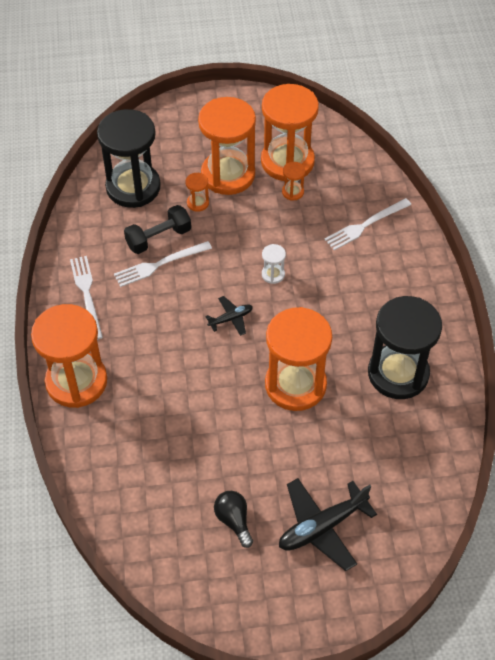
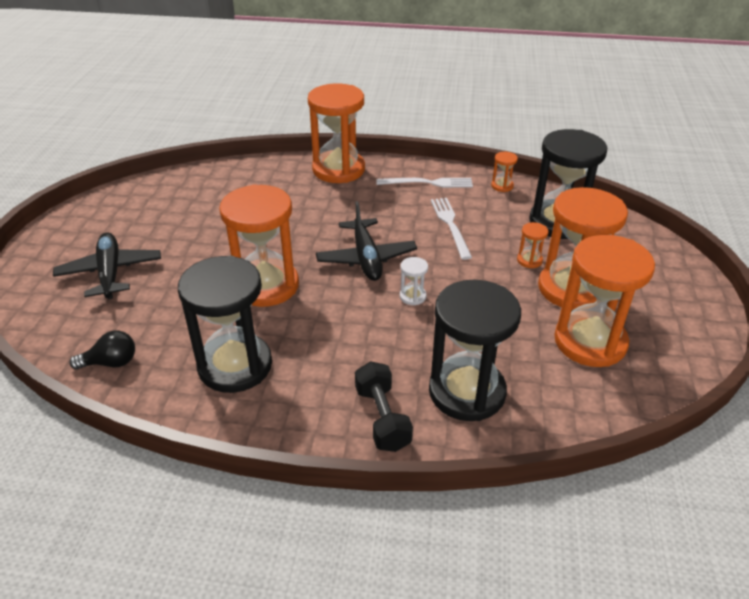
camera: 105 degrees right, 15 degrees down
(158, 238) = (485, 229): black dumbbell -> black dumbbell (382, 418)
(231, 319) = (366, 258): black plane -> black plane, size x1.89
(234, 520) = (157, 226): black light bulb -> black light bulb (111, 363)
(293, 192) = (536, 336): orange hourglass -> orange hourglass (502, 186)
(365, 225) = (467, 392): white fork -> black hourglass

